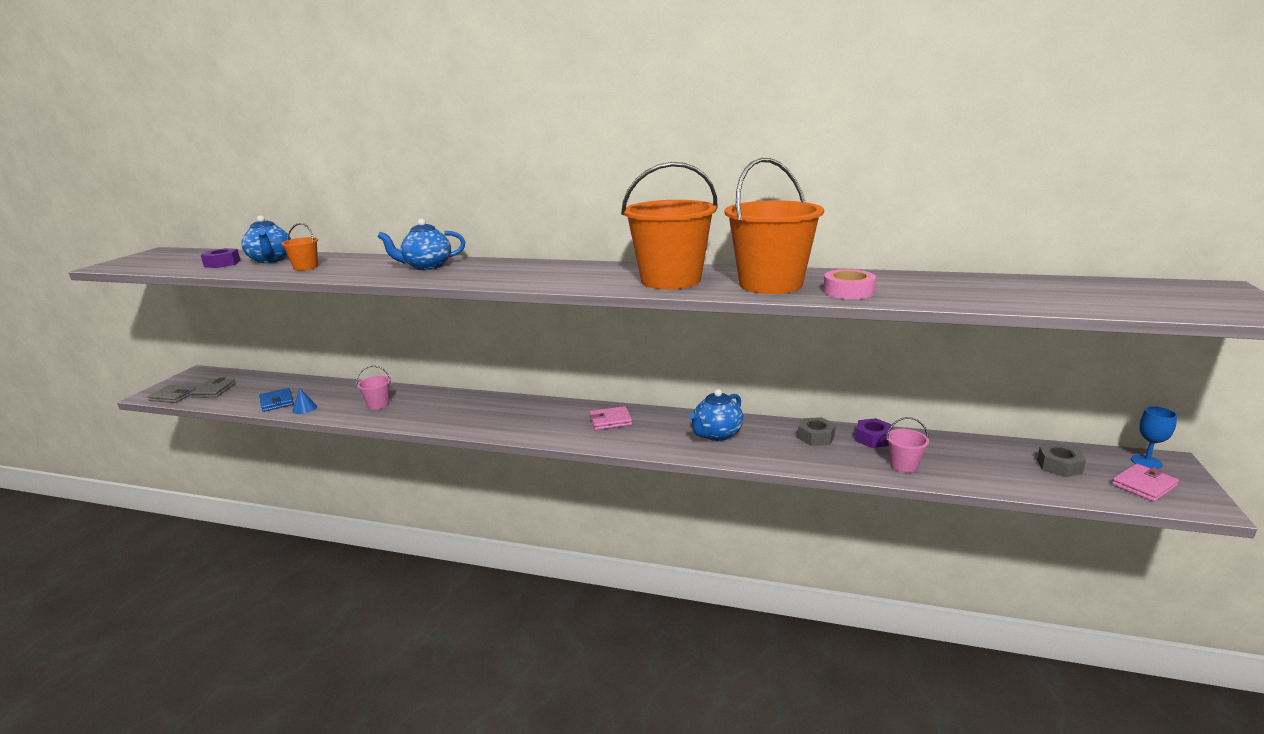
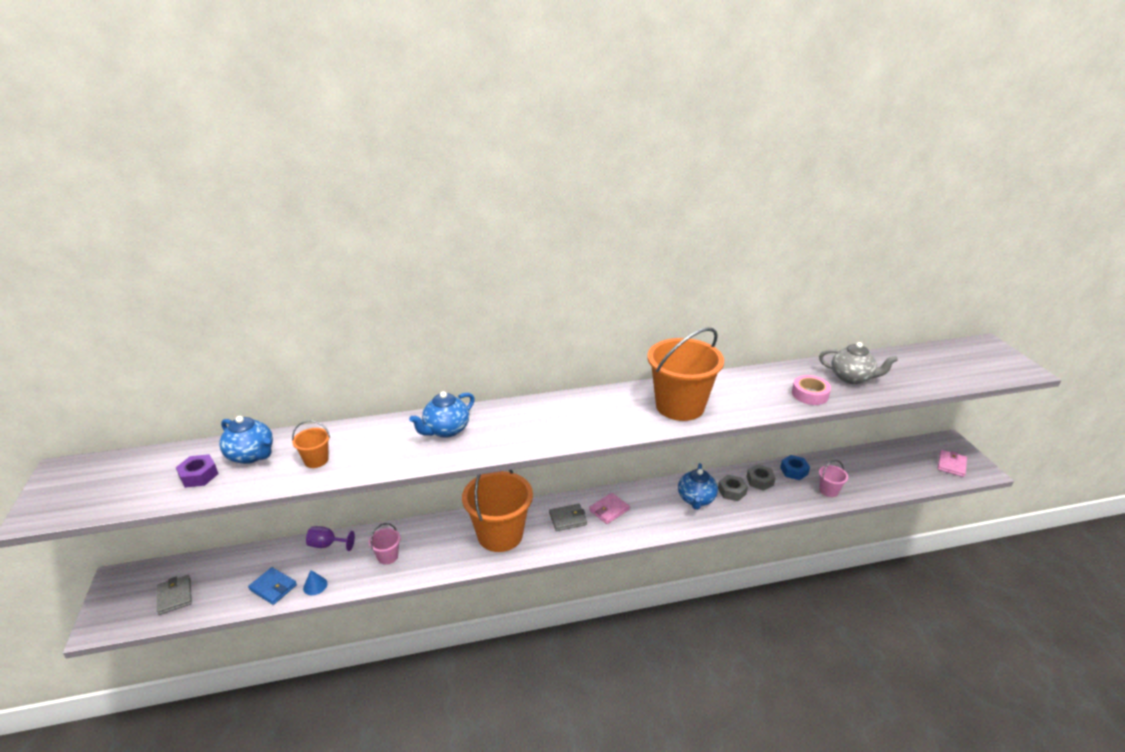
camera: 30 degrees left, 10 degrees up
(173, 396) = (131, 620): grey wallet -> grey wallet (567, 519)
(346, 387) = (327, 545): none -> purple goblet
(770, 284) = (753, 396): orange bucket -> orange bucket (500, 535)
(873, 439) = (794, 471): purple nut -> blue nut
(932, 288) = (852, 378): none -> grey teapot
(1059, 466) = (904, 462): grey nut -> grey nut (731, 491)
(1146, 462) = (941, 444): blue goblet -> none

